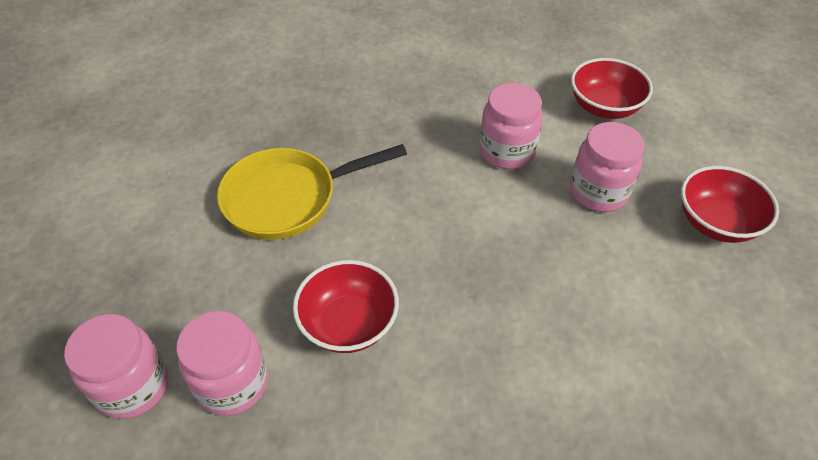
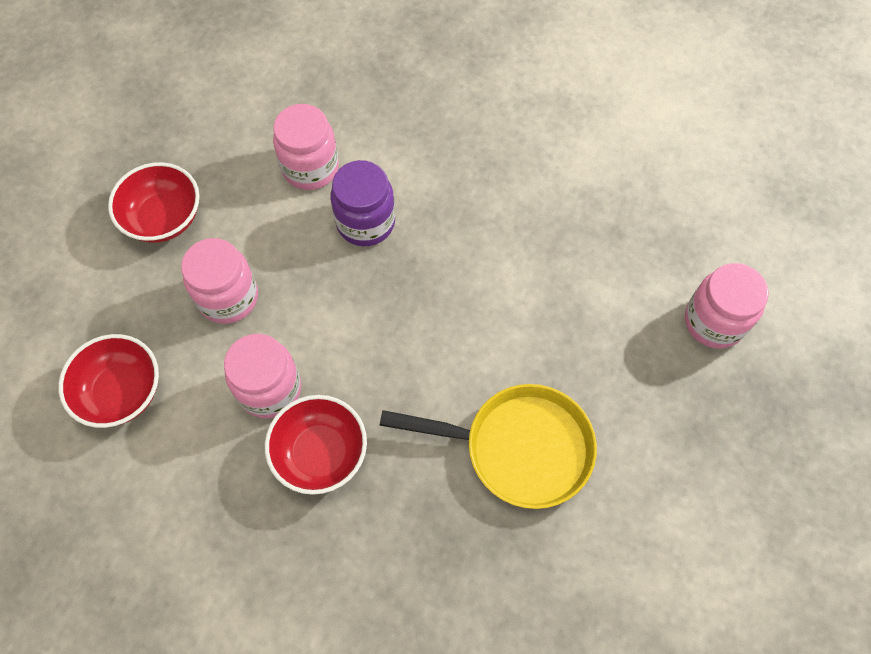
camera: 150 degrees left, 15 degrees up
(232, 383) = (635, 285): pink jar -> pink jar (310, 168)
(348, 323) = (525, 288): red bowl -> red bowl (320, 453)
(545, 308) = (365, 222): none -> purple jar

